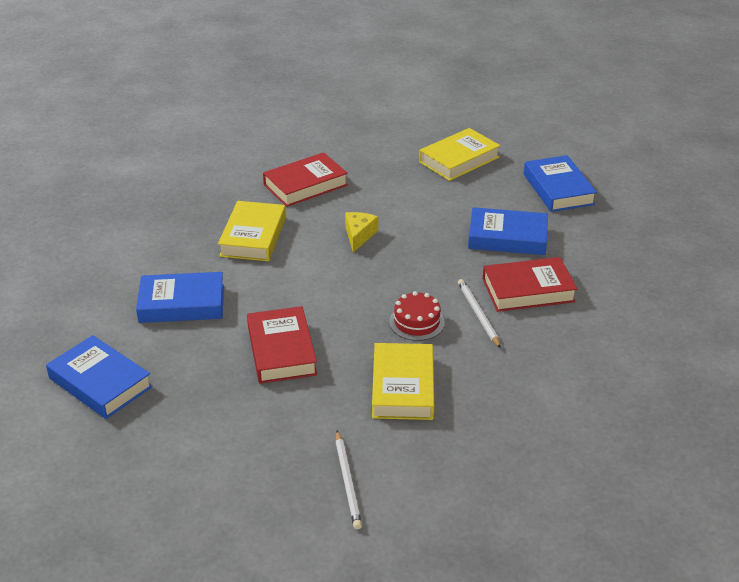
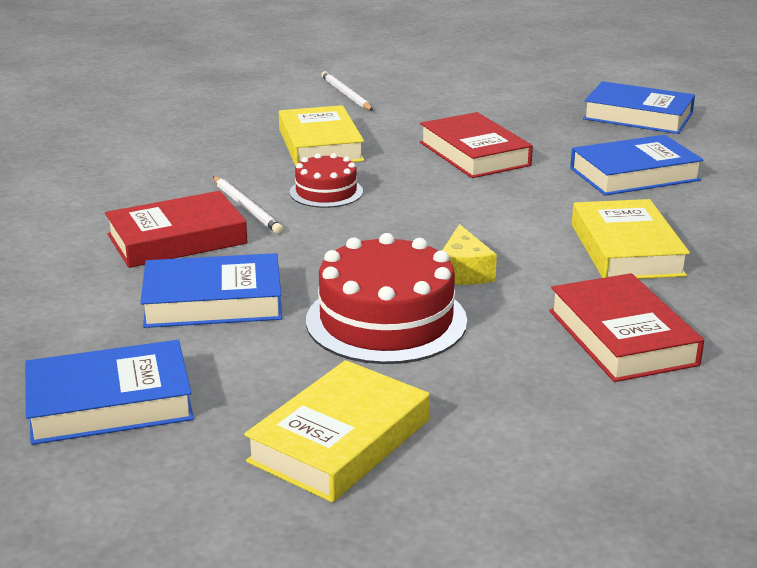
camera: 165 degrees right, 10 degrees down
(305, 185) = (622, 337): red book -> red book turned 60 degrees counterclockwise
(417, 211) = (386, 320): none -> red cake
(558, 189) = (110, 403): blue book -> blue book turned 75 degrees counterclockwise

